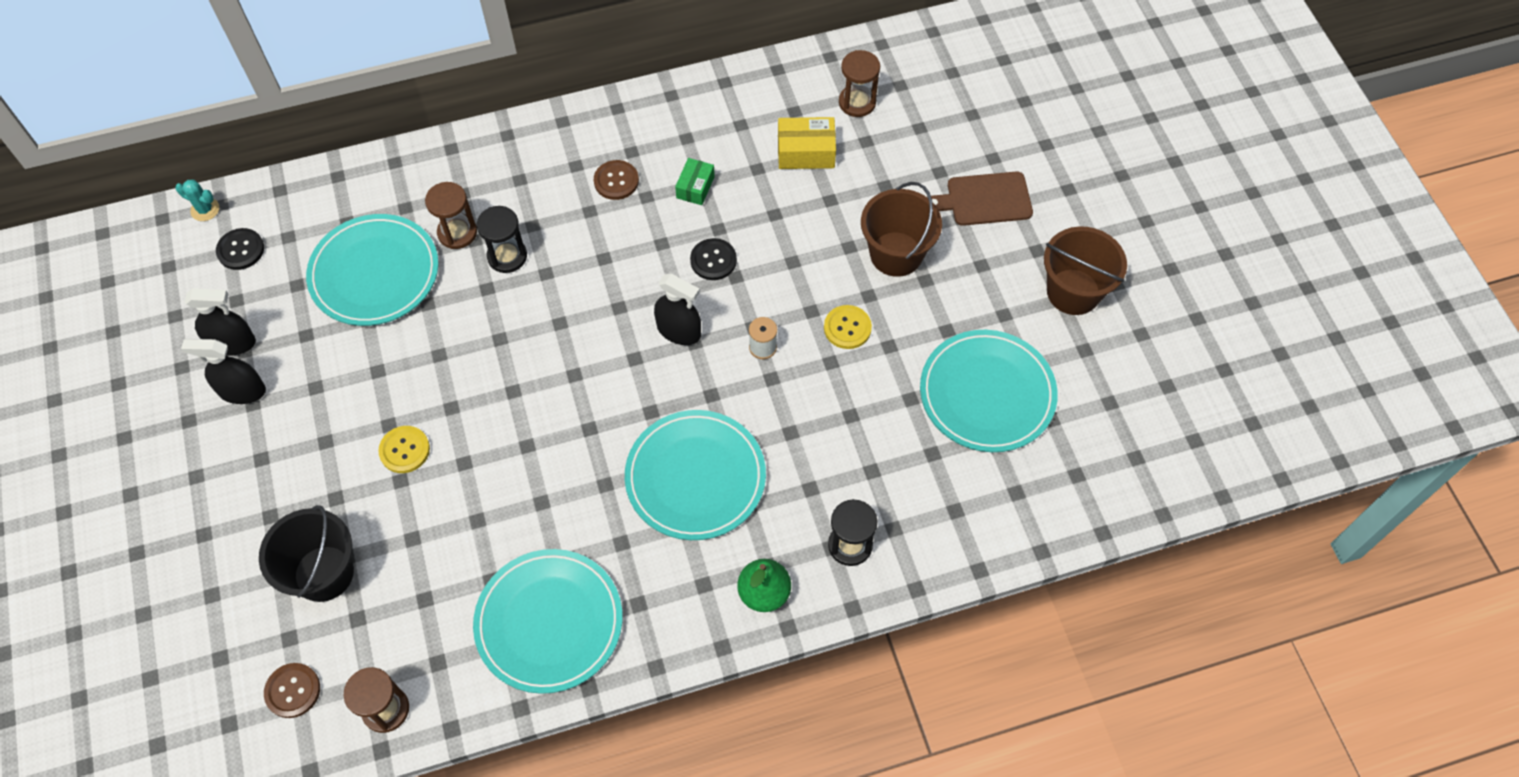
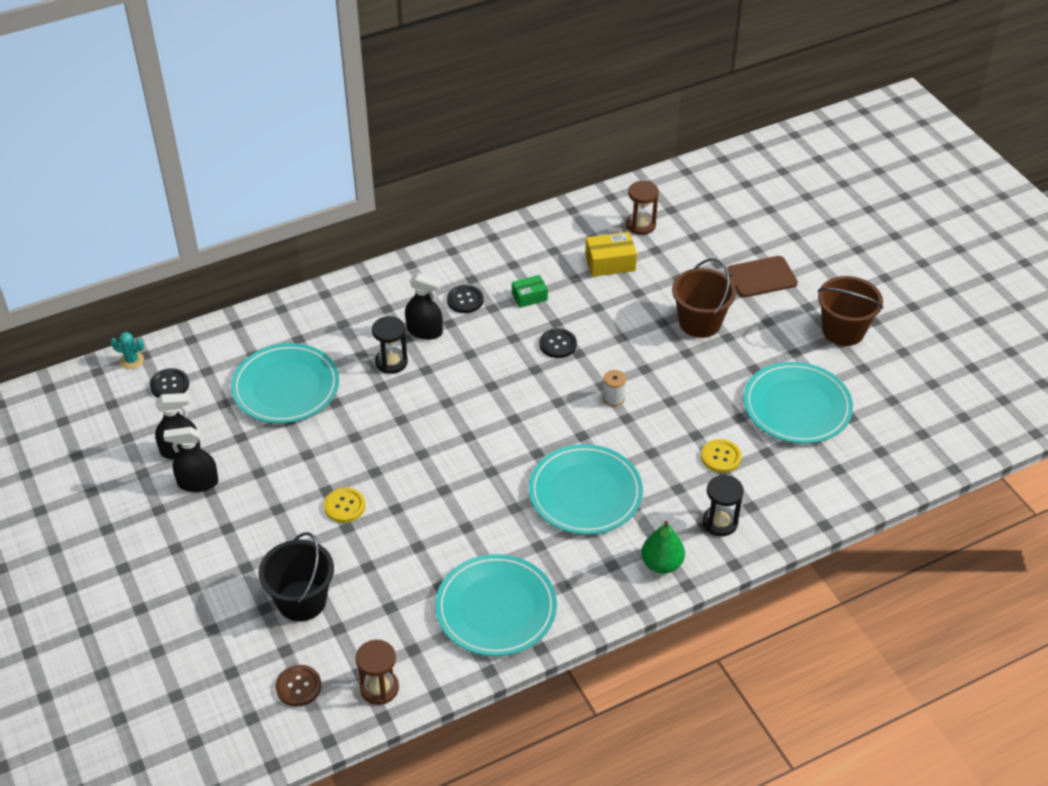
camera: 10 degrees left, 15 degrees down
(457, 233) = (346, 351): brown hourglass -> none
(616, 181) = (465, 300): brown button -> black button
(679, 331) = (544, 395): black spray bottle -> black spray bottle (424, 331)
(695, 187) = (529, 297): green box -> green box turned 60 degrees clockwise
(847, 328) = (676, 376): yellow button -> yellow button (720, 457)

